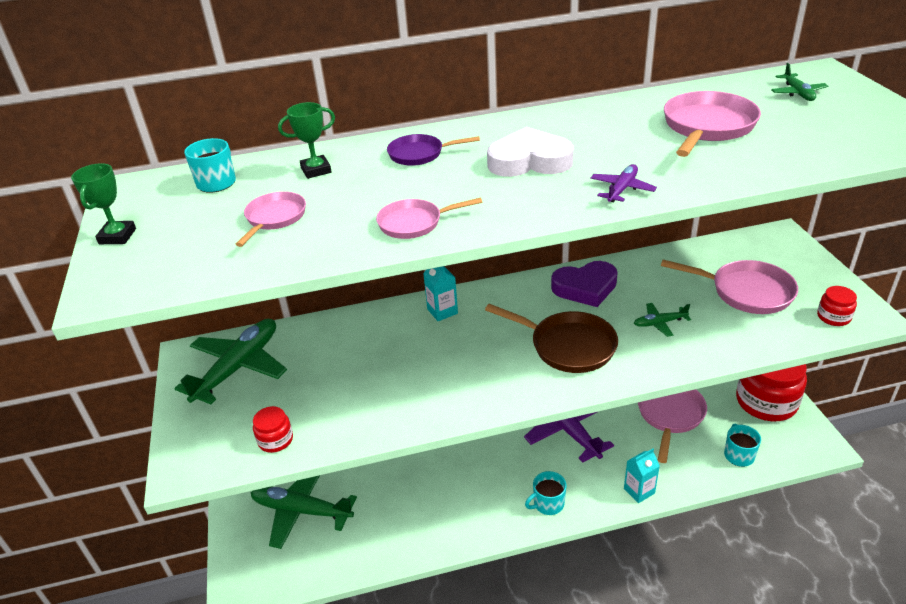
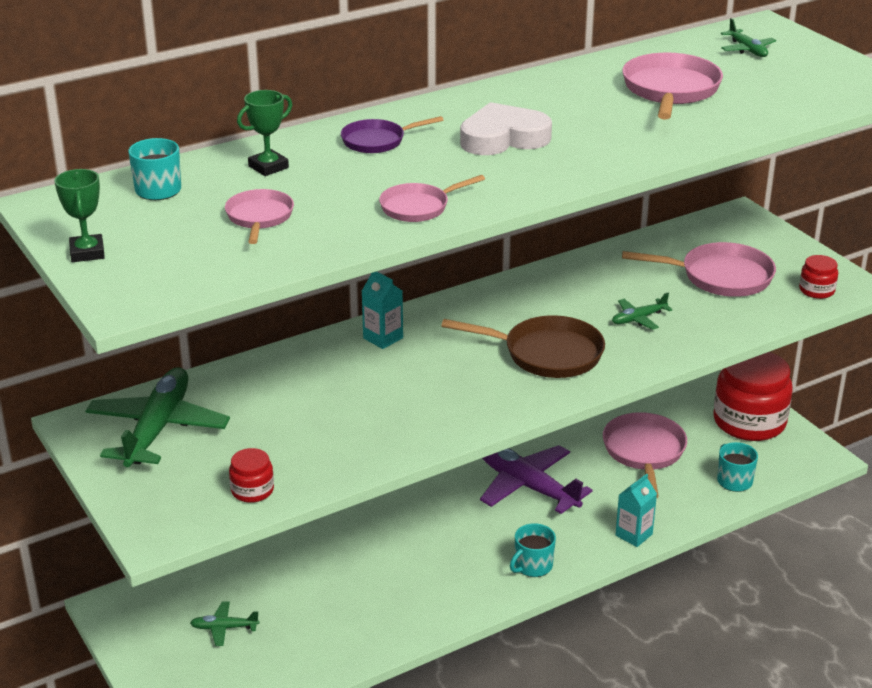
camera: 20 degrees left, 5 degrees down
(302, 510) = (224, 628): green plane -> green plane, size x0.46
(585, 288) = (541, 293): purple heart -> none
(622, 189) = (613, 157): purple plane -> none

